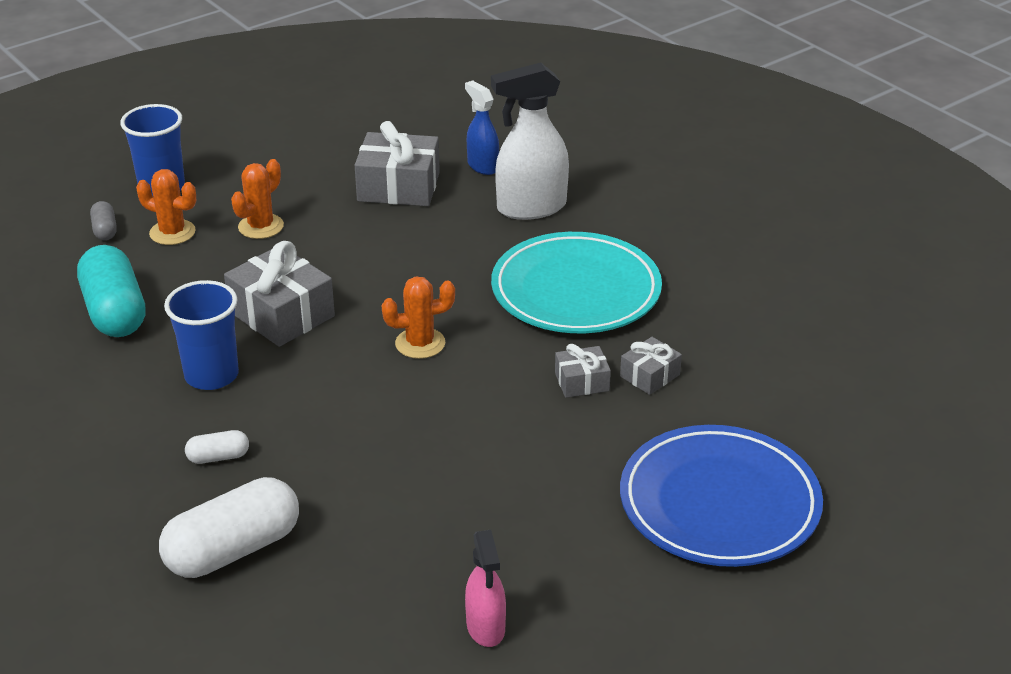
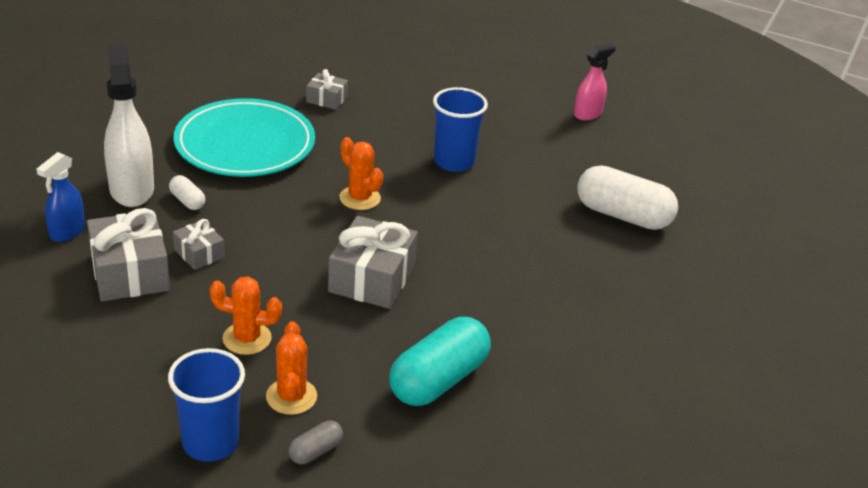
camera: 120 degrees left, 0 degrees up
(211, 375) = (474, 288): blue cup -> blue cup (454, 162)
(218, 457) = (553, 251): white capsule -> white capsule (187, 201)
(530, 208) = (131, 189): white spray bottle -> white spray bottle turned 150 degrees counterclockwise
(582, 382) = (353, 123): grey gift -> grey gift (199, 253)
(719, 503) = (428, 61): blue plate -> none

